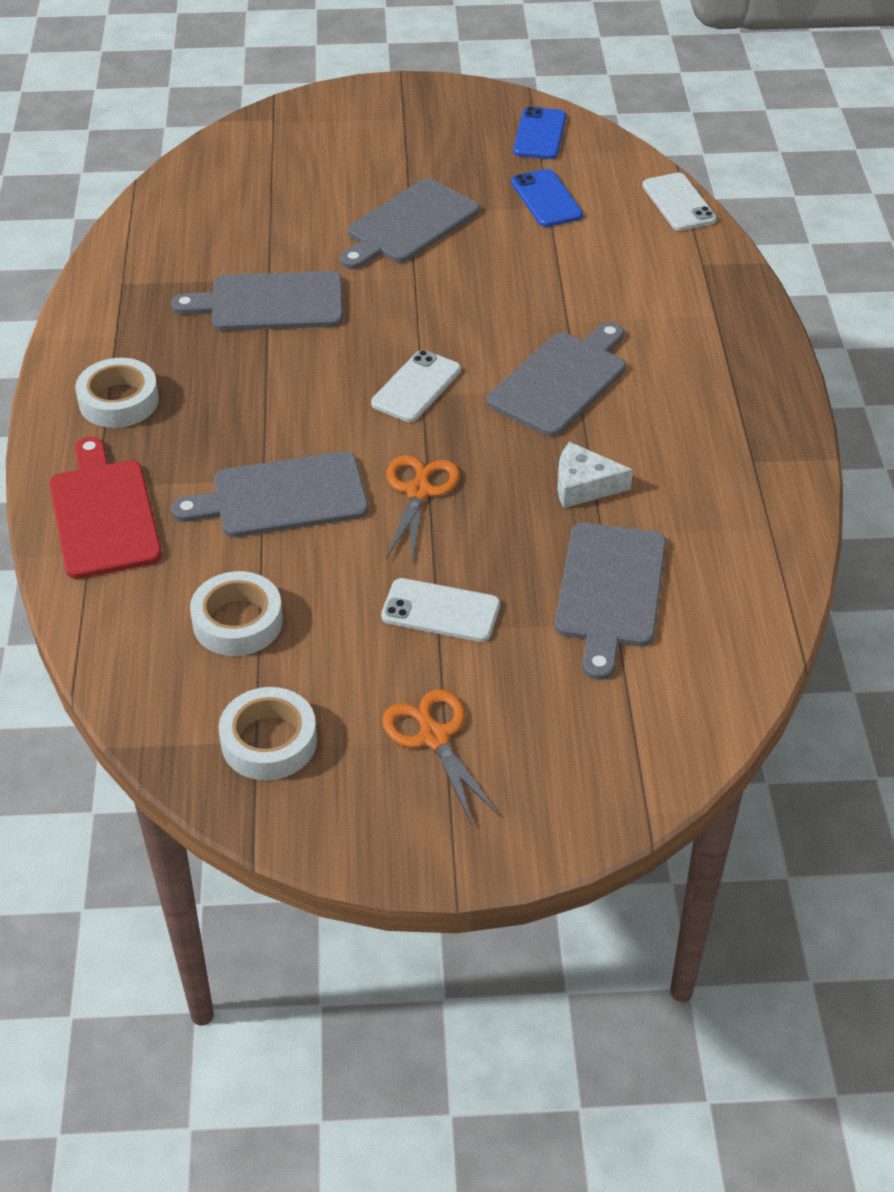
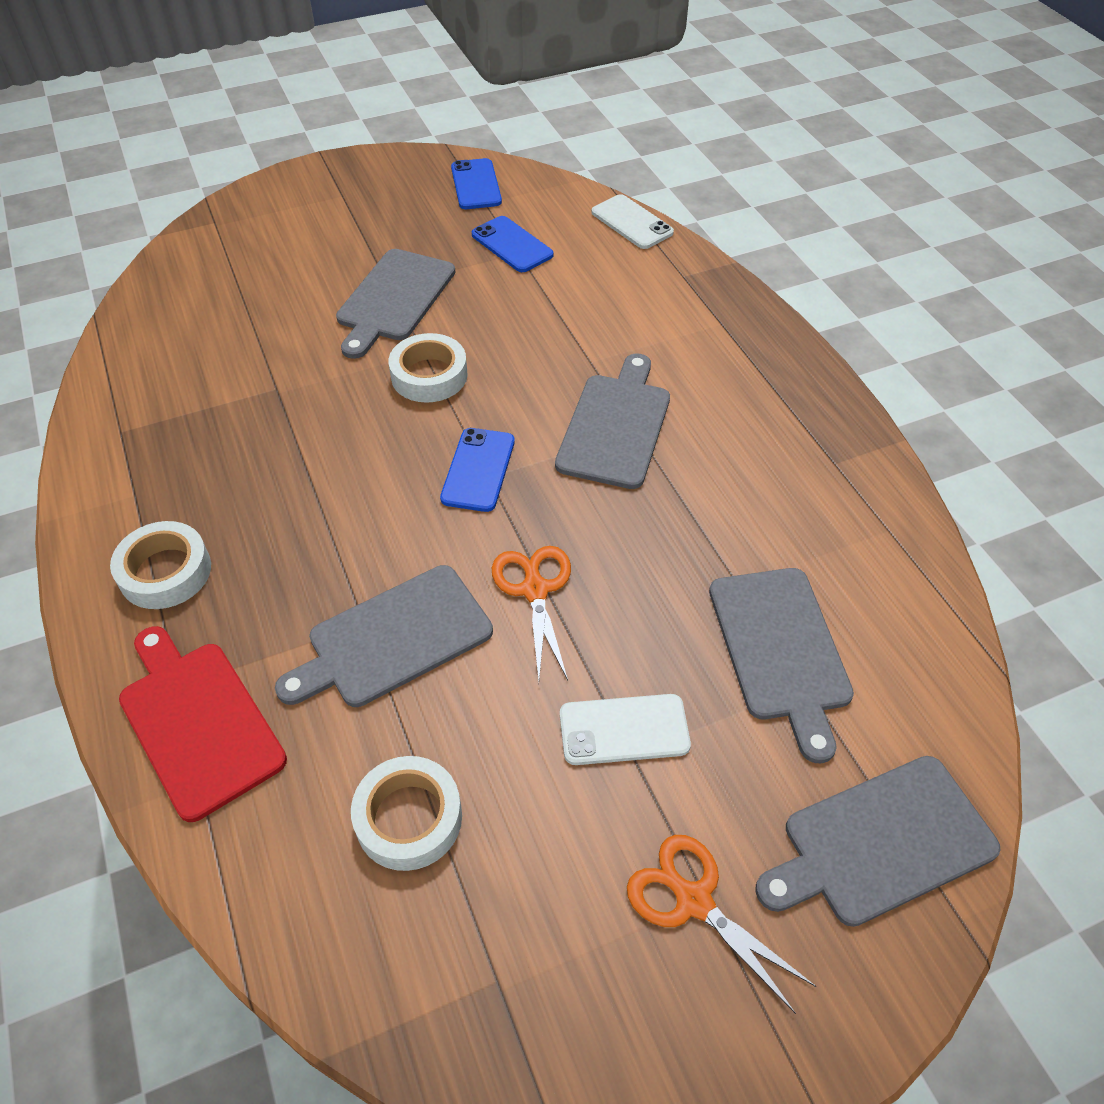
camera: 20 degrees left, 5 degrees up
(269, 741) = (512, 976): white tape -> white tape (429, 375)
(270, 303) = (289, 415): grey cutting board -> grey cutting board (881, 842)
(416, 387) = (478, 470): white phone -> blue phone
(583, 485) = (694, 535): white cheese -> none

